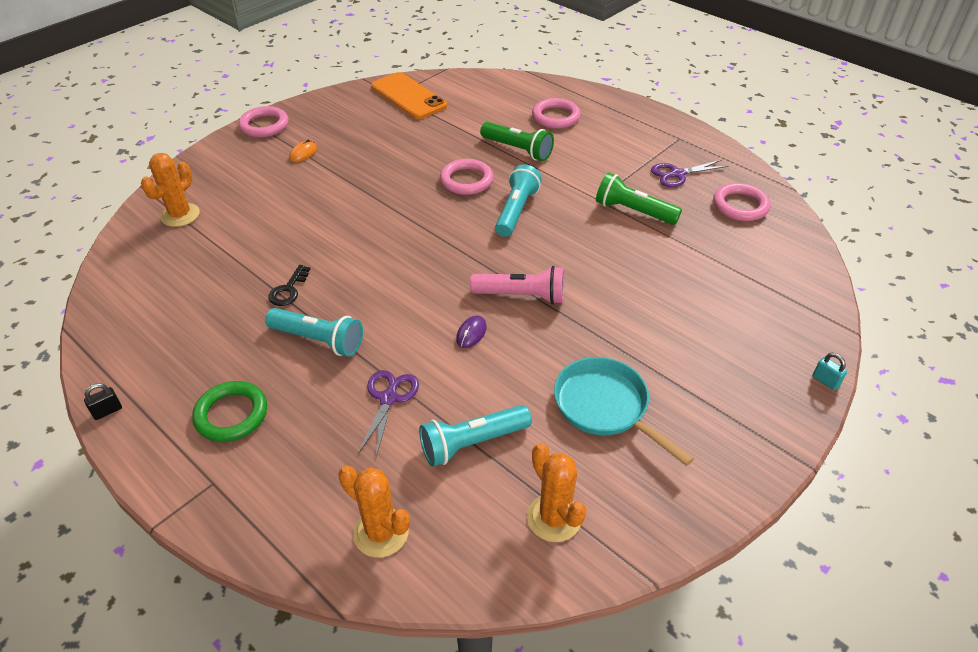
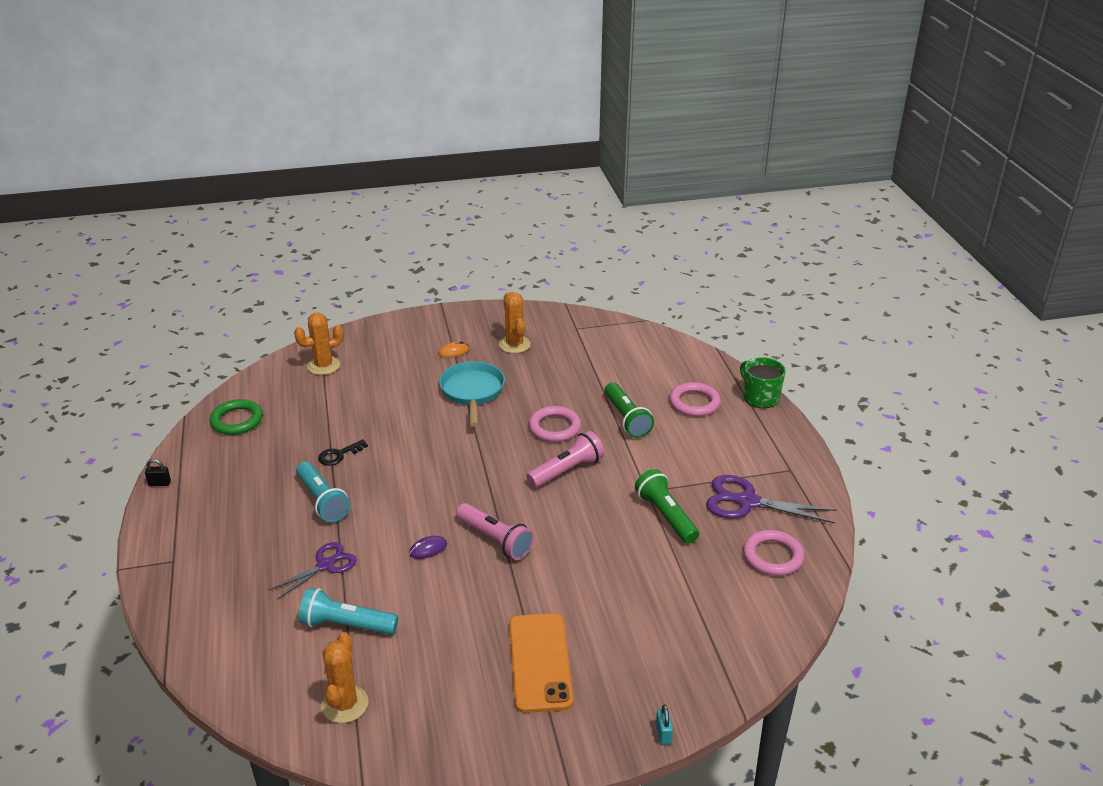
camera: 35 degrees right, 10 degrees down
(231, 414) = (223, 523): green ring -> green ring (237, 420)
(264, 125) = (448, 316): pink ring -> none
(381, 532) = (233, 647): orange cactus -> orange cactus (514, 344)
(408, 96) = (585, 334): orange phone -> orange phone (540, 662)
(516, 211) = (566, 470): turquoise flashlight -> pink flashlight
(598, 94) = (760, 397): none -> green mug
(605, 407) = (464, 653): turquoise pan -> turquoise pan (472, 392)
(677, 174) = (746, 502): purple scissors -> purple scissors, size x1.51

